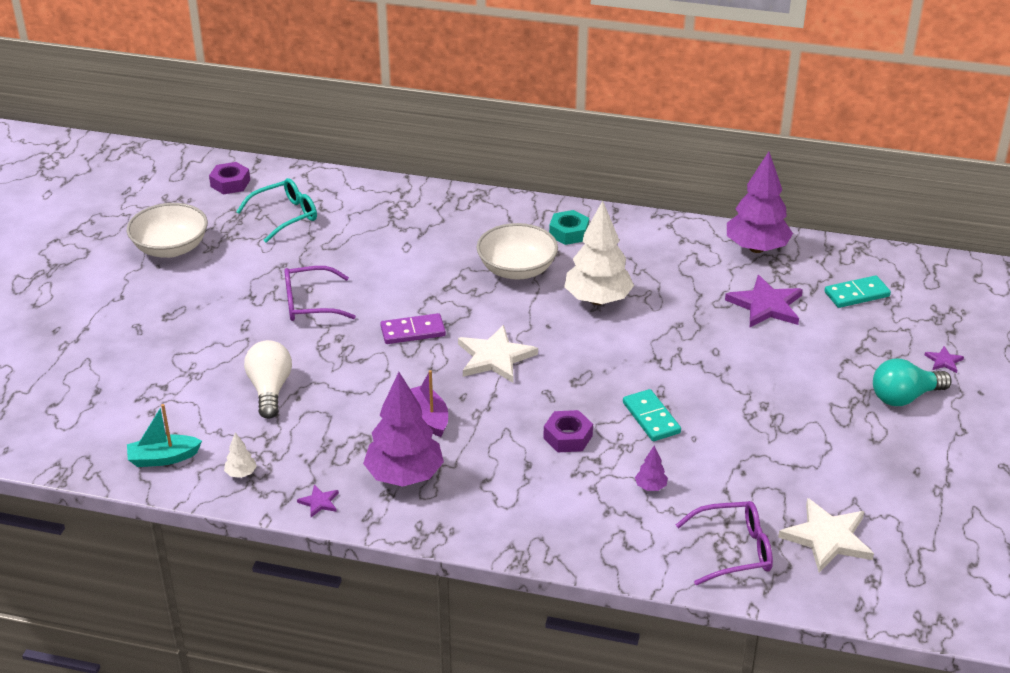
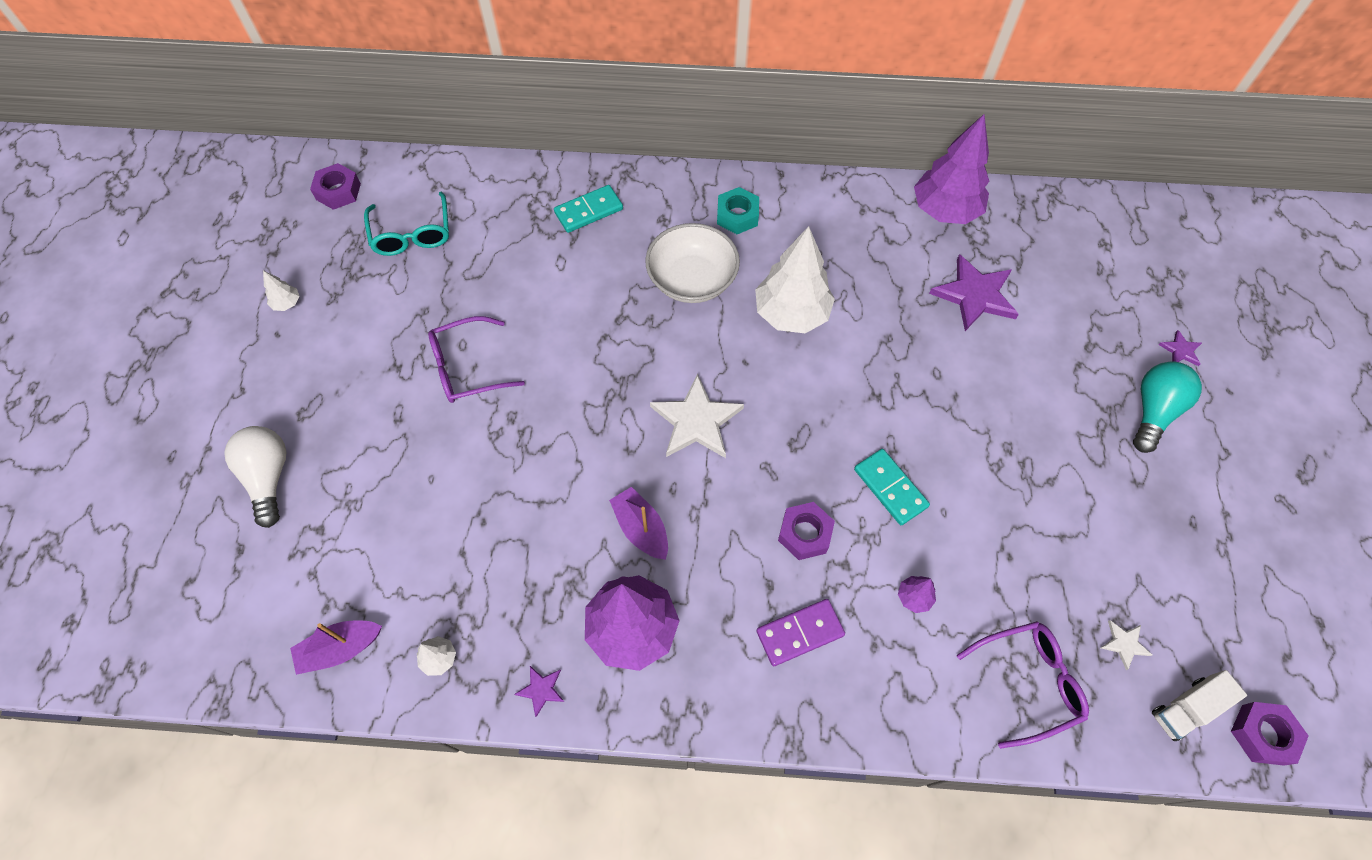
camera: 10 degrees left, 25 degrees up
(163, 458) = (340, 649): turquoise boat -> purple boat
(171, 248) = (287, 303): white bowl -> white tree
(270, 390) = (447, 514): white light bulb -> white light bulb (268, 478)
(285, 216) = (412, 234): turquoise glasses -> turquoise glasses turned 120 degrees clockwise
(413, 331) = (595, 394): purple domino -> purple domino (800, 633)
(827, 538) = (1124, 644): white star -> white star, size x0.46
(856, 294) = (1066, 264): turquoise domino -> turquoise domino (588, 211)
(869, 584) = (1186, 709): none -> white truck
(904, 397) = (1153, 411): turquoise light bulb -> turquoise light bulb turned 150 degrees clockwise
(932, 608) = (1262, 734): none -> purple nut

